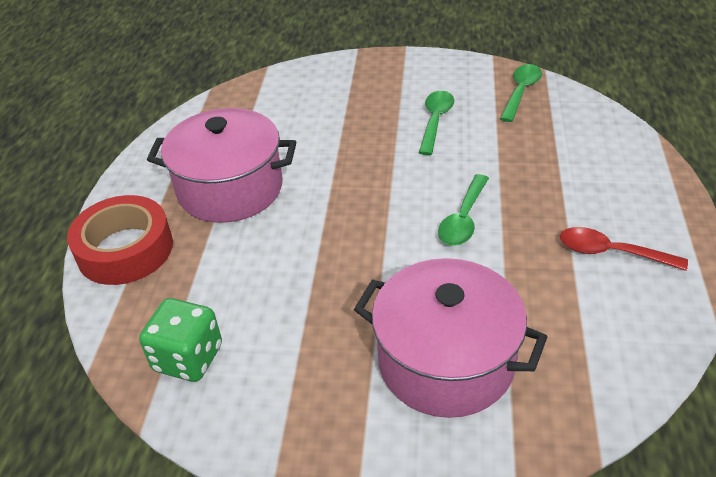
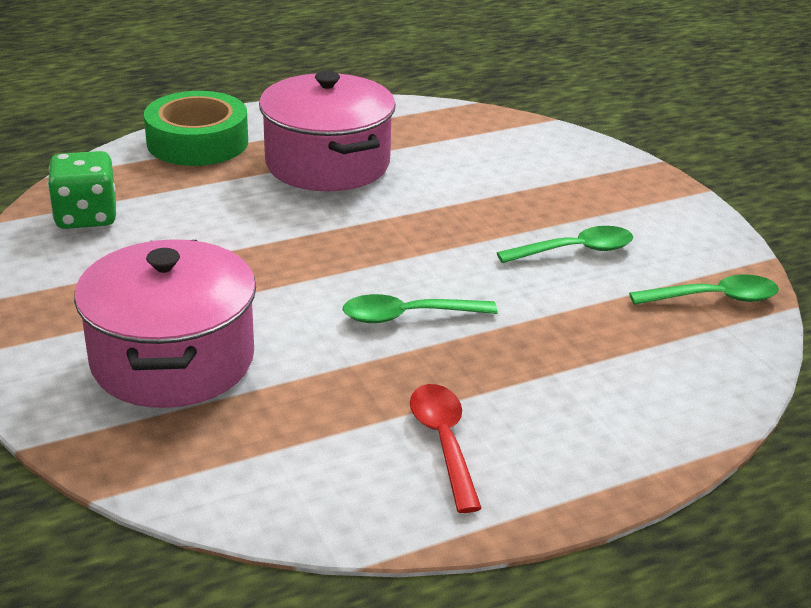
camera: 55 degrees right, 10 degrees down
(125, 249) = (197, 142): red tape -> green tape

